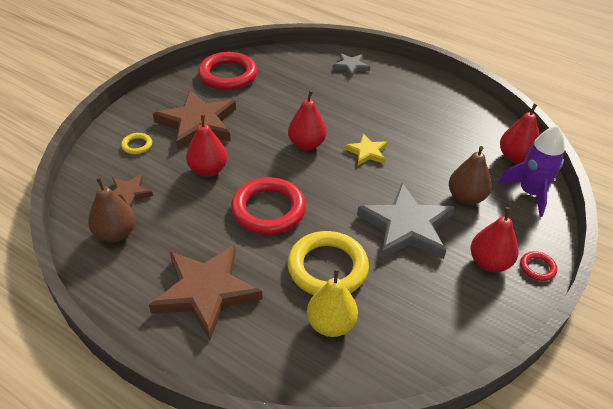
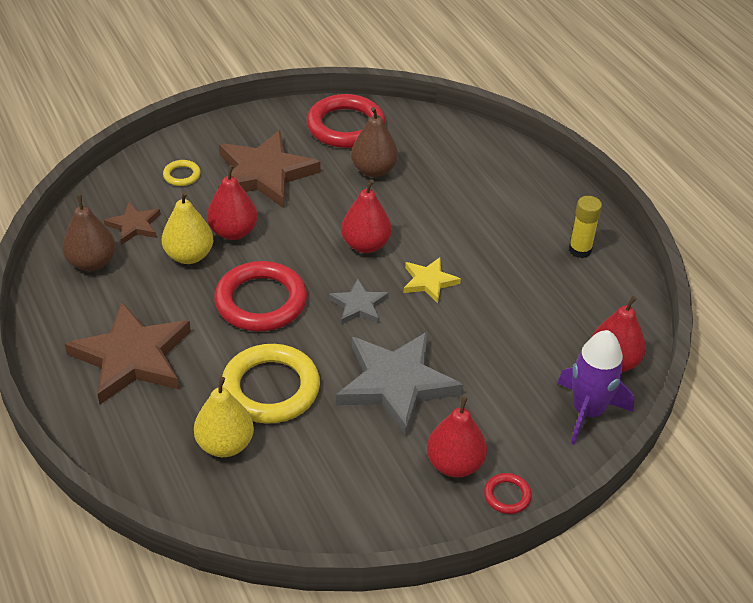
camera: 30 degrees right, 0 degrees up
(189, 199) = (189, 256): none -> yellow pear
(351, 66) = (507, 167): grey star -> grey star (359, 305)
(436, 99) = (580, 250): none -> yellow glue stick
(466, 197) = (499, 382): brown pear -> brown pear (374, 170)

